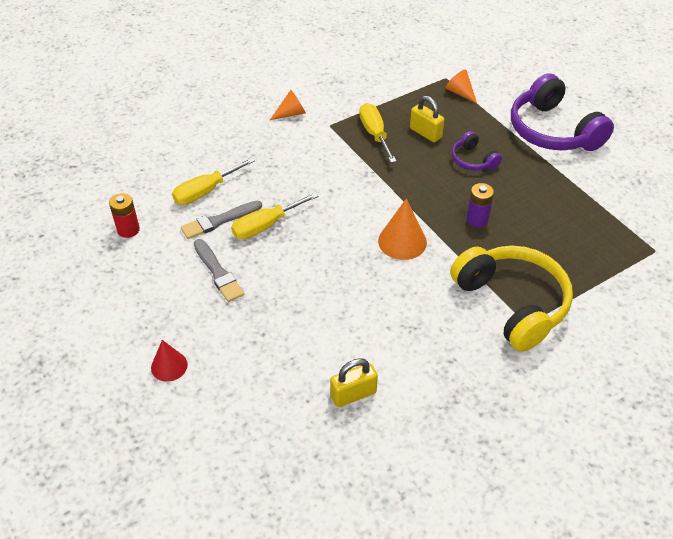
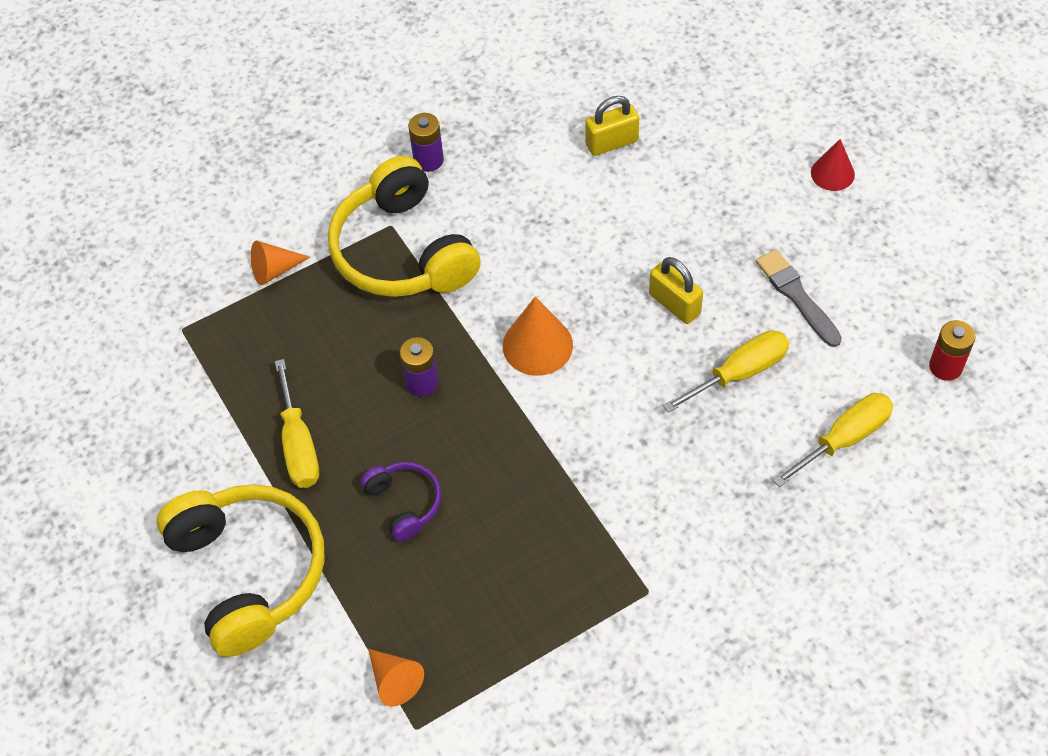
camera: 175 degrees left, 10 degrees up
(219, 221) = (811, 382): grey brush -> none
(291, 113) = (721, 624): orange cone -> orange cone (274, 270)
(375, 134) = (567, 567): yellow screwdriver -> yellow screwdriver (298, 444)
(425, 133) = (476, 569): yellow padlock -> yellow padlock (674, 304)
(510, 378) = (428, 160): none -> purple battery
(553, 131) = (249, 572): purple headphones -> yellow headphones

